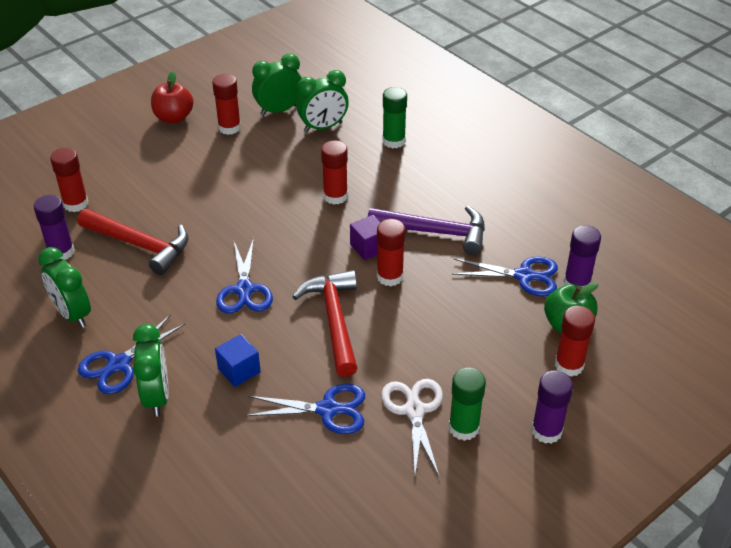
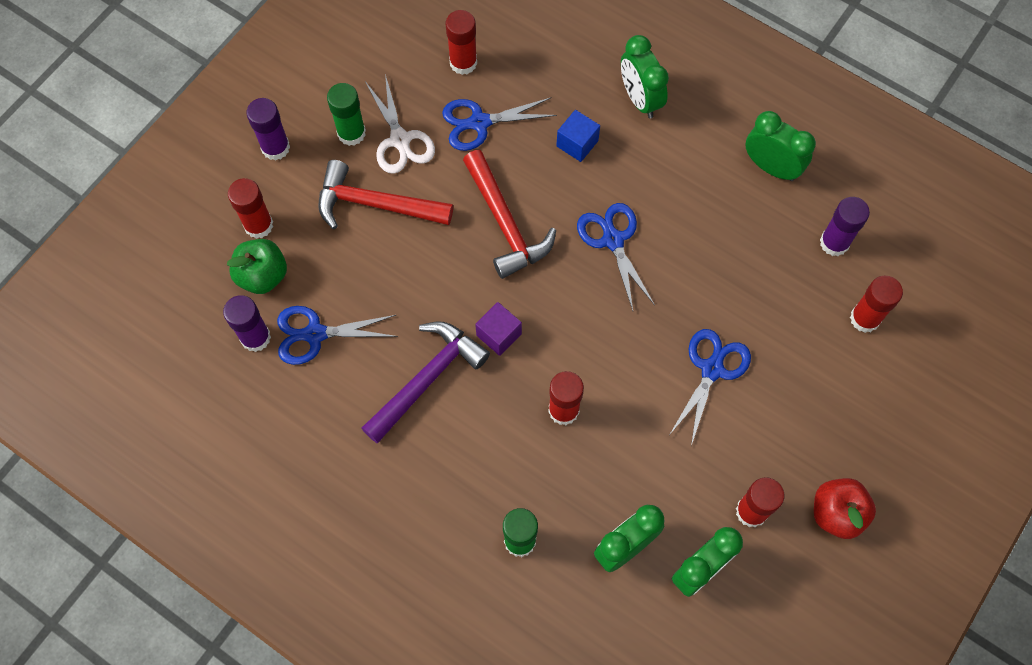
camera: 165 degrees right, 25 degrees up
(119, 364) = (693, 123): blue scissors -> blue scissors (712, 369)
(140, 245) = (754, 274): red hammer -> red hammer (375, 204)
(390, 277) = (463, 296): red glue stick -> red glue stick (463, 63)
(435, 232) = (427, 378): purple hammer -> purple hammer turned 135 degrees clockwise

